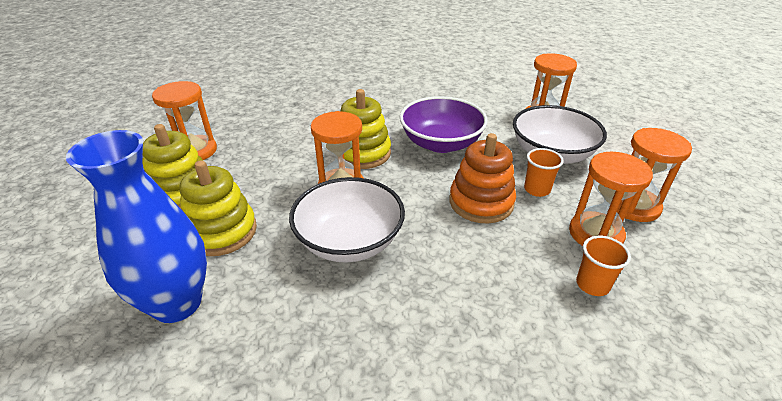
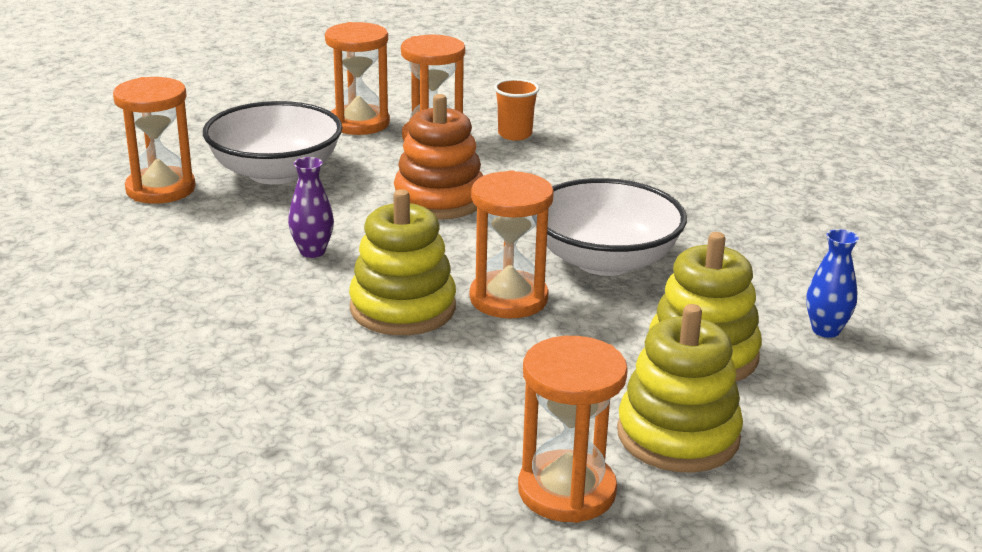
camera: 120 degrees left, 10 degrees down
(177, 303) = (825, 330): blue vase -> blue vase, size x0.43
(441, 143) = (312, 251): purple bowl -> purple vase
(537, 189) = (376, 172): orange cup -> none

